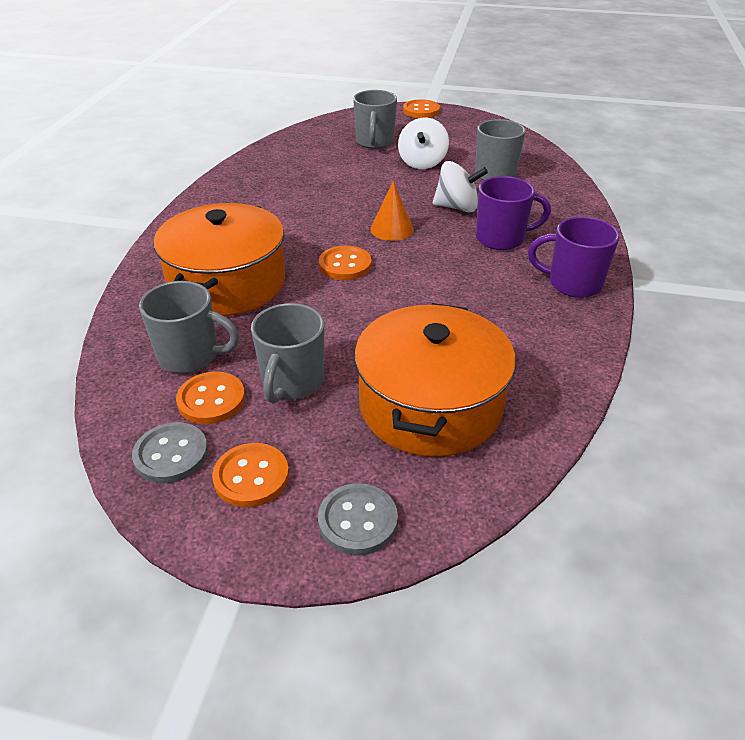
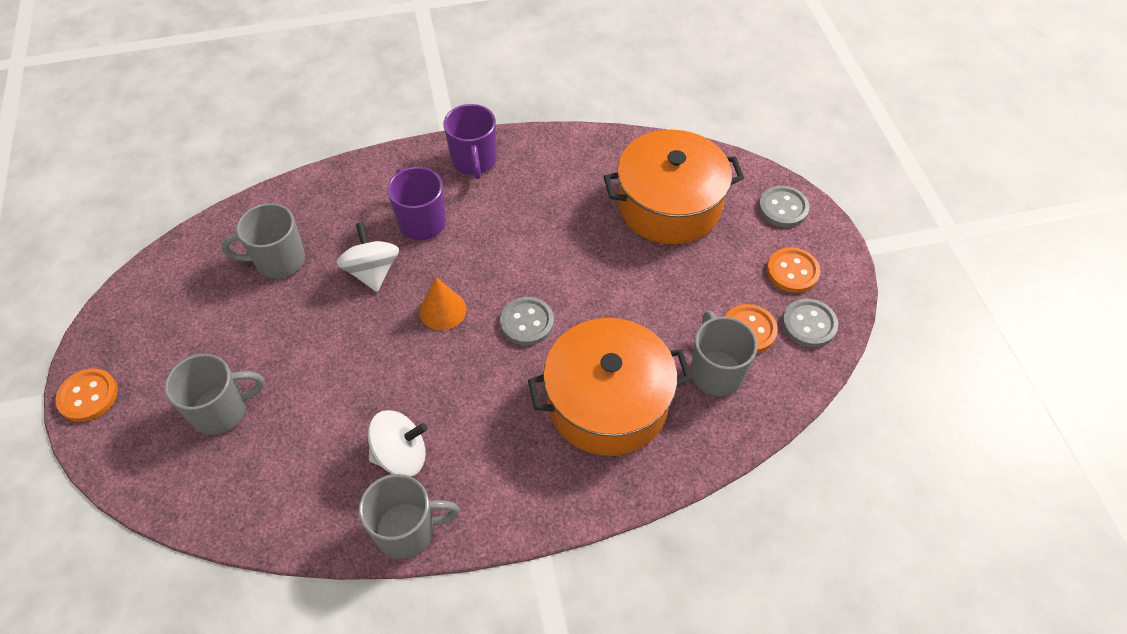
camera: 115 degrees left, 15 degrees up
(292, 382) = (699, 290): grey mug -> grey mug (407, 530)
(345, 265) = (527, 322): orange button -> grey button
(422, 163) = (270, 337): white spinning top -> white spinning top (401, 455)

